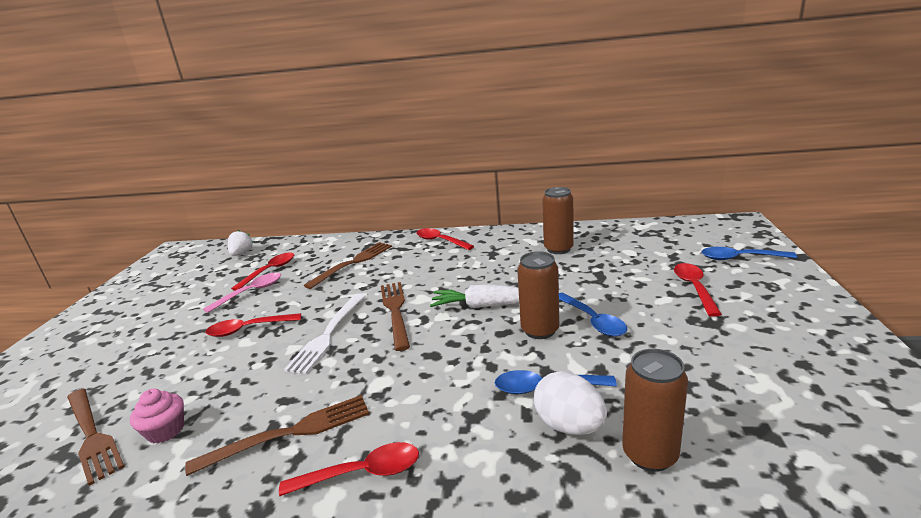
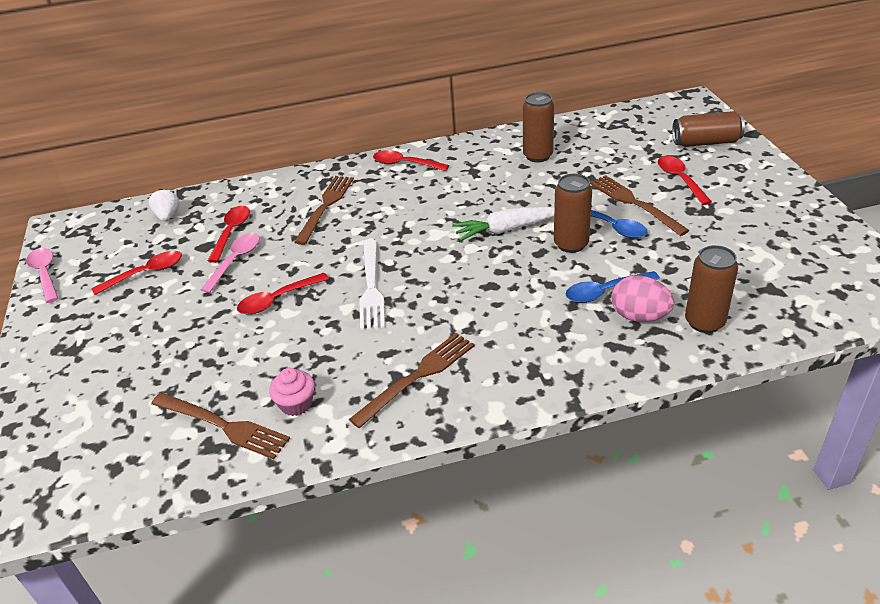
camera: 20 degrees left, 15 degrees up
(128, 279) = (45, 274): none -> pink spoon
(362, 473) = (505, 388): red spoon -> red spoon (146, 273)
(395, 311) = (420, 251): brown fork -> brown fork (633, 203)
(569, 426) = (639, 316): white egg -> pink egg
(740, 258) = (705, 142): blue spoon -> brown can

